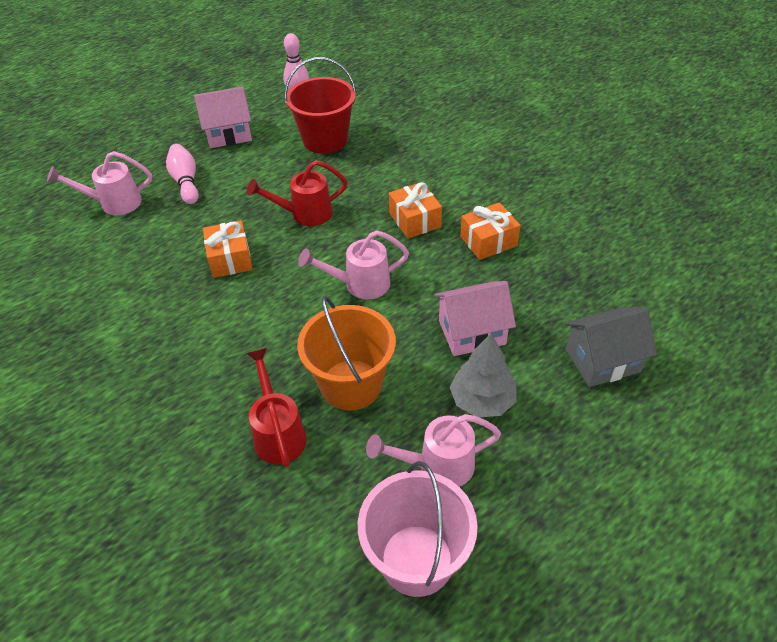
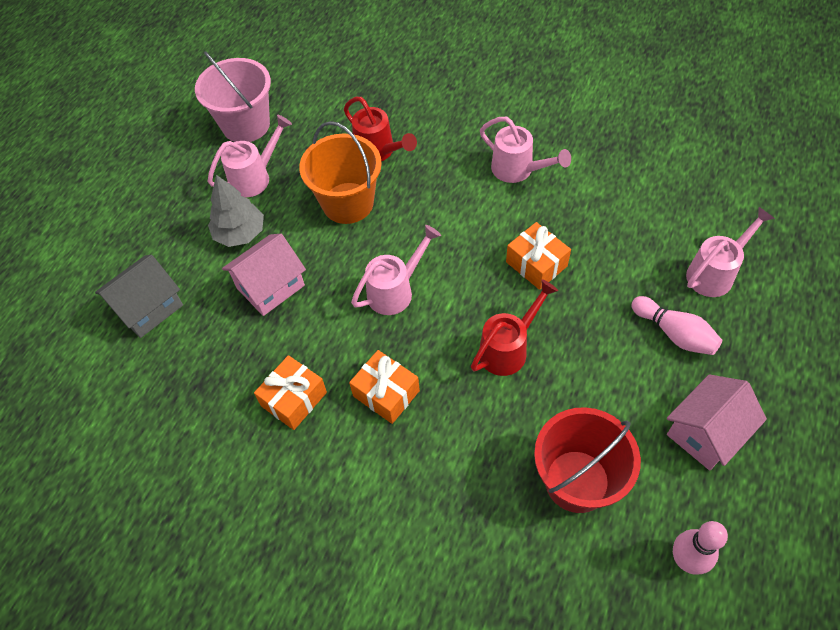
camera: 155 degrees right, 10 degrees up
(163, 344) = (517, 170): none -> pink watering can

